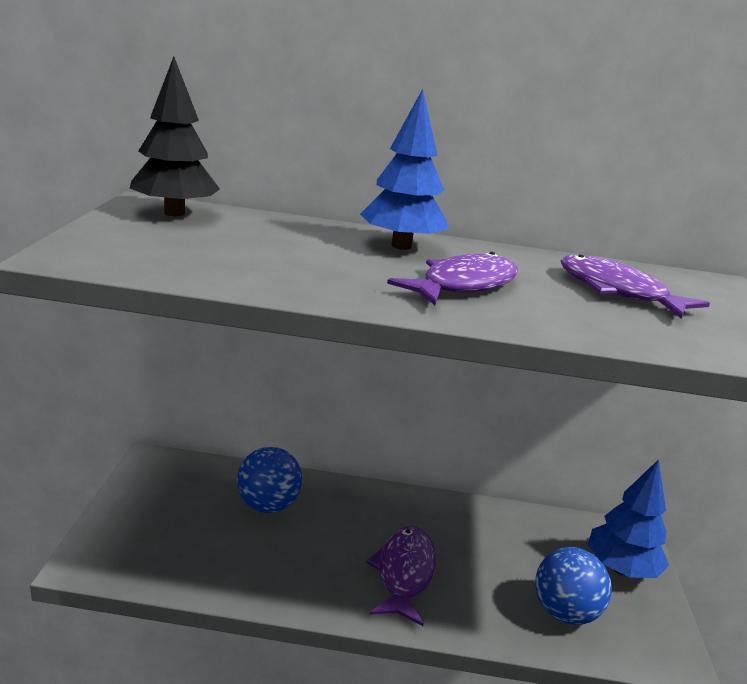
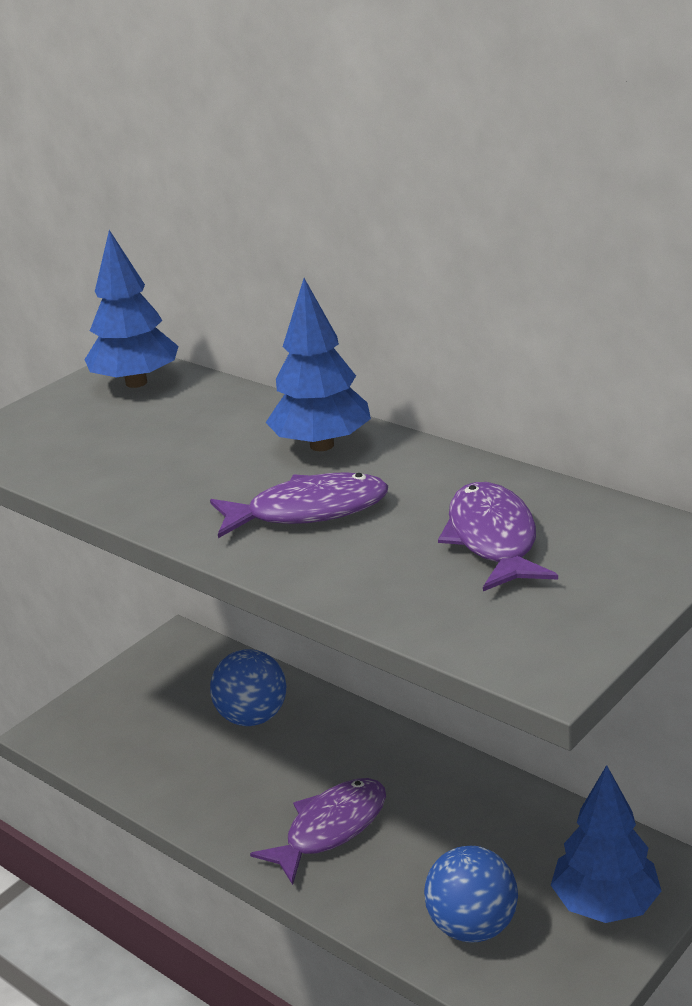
camera: 40 degrees right, 5 degrees up
(174, 213) = (136, 382): black tree -> blue tree

